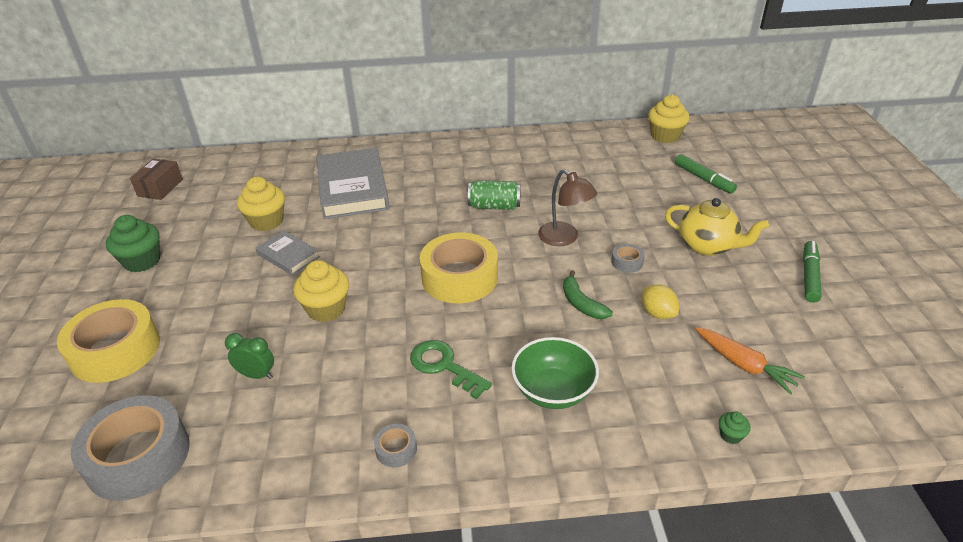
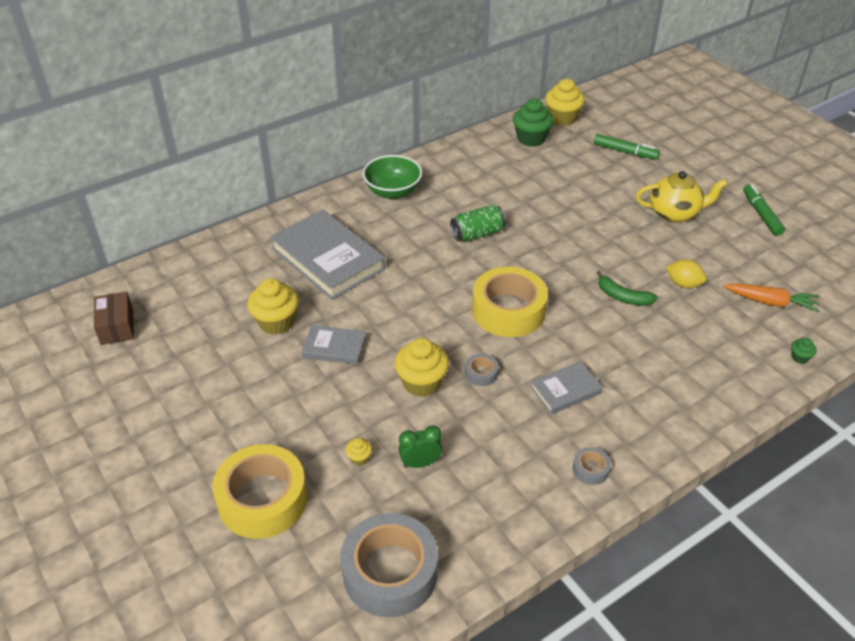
camera: 30 degrees left, 5 degrees up
(142, 261) = (189, 408): green cupcake -> green cupcake (531, 138)
(215, 349) = (359, 458): none -> yellow cupcake
(444, 366) = (565, 390): green key -> grey book
(553, 391) = (662, 376): green bowl -> green bowl (393, 191)
(564, 238) = (562, 244): brown lamp -> none
(627, 262) = (627, 248): grey tape -> grey tape (481, 373)

